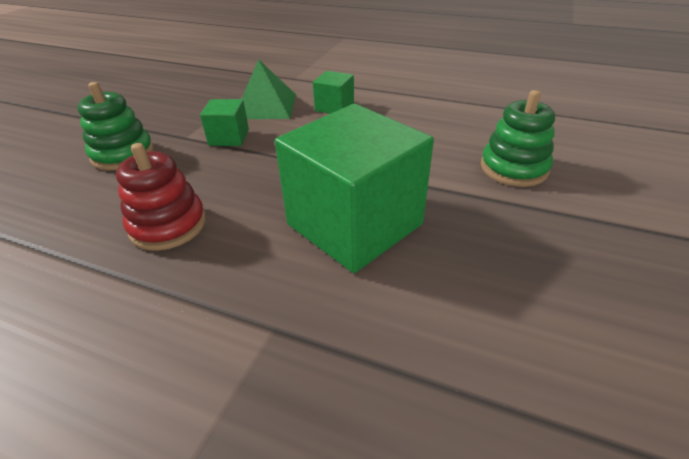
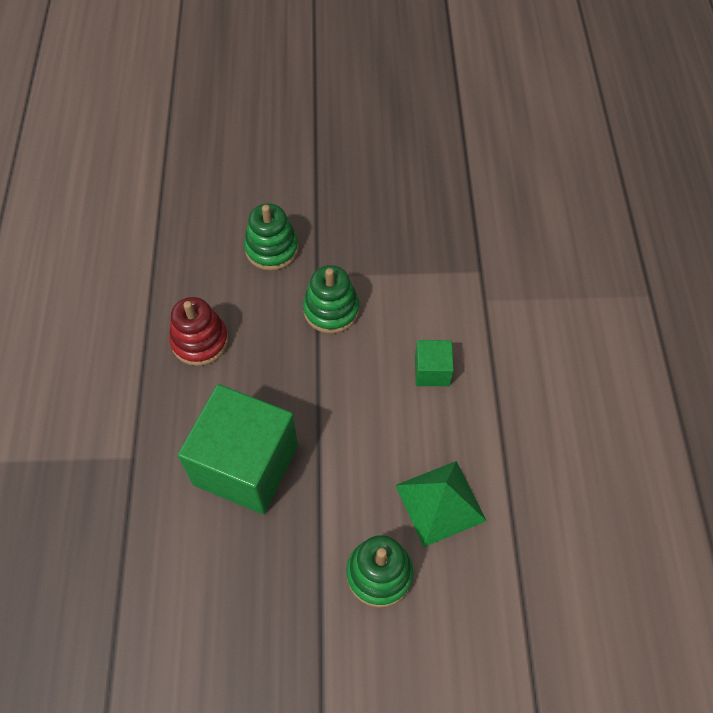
camera: 65 degrees right, 20 degrees up
(229, 137) = (331, 310): green cube -> green stacking toy
(266, 106) = (405, 307): green pyramid -> green pyramid (440, 502)

